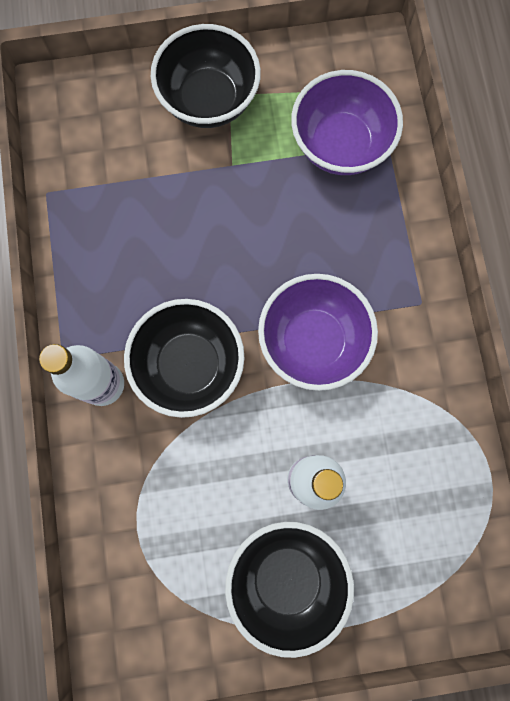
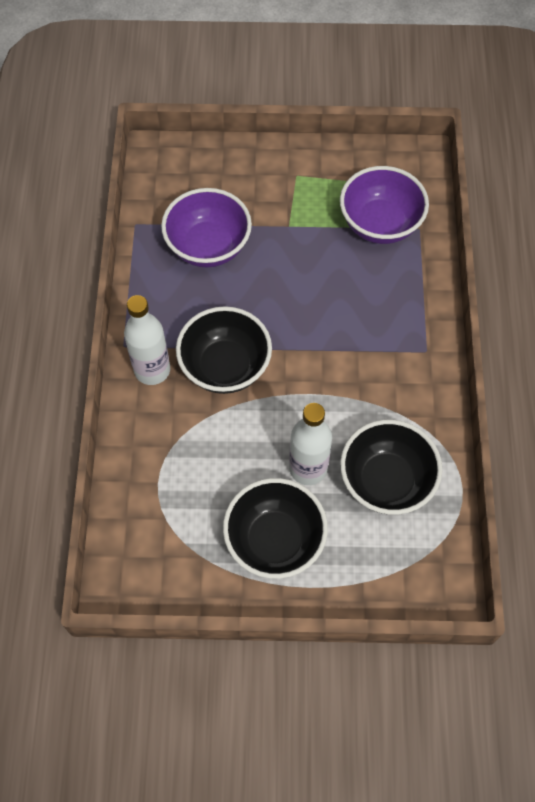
camera: 10 degrees right, 15 degrees down
(209, 100) = (279, 177): black bowl -> black bowl (386, 481)
(313, 341) = (330, 365): purple bowl -> purple bowl (208, 246)

